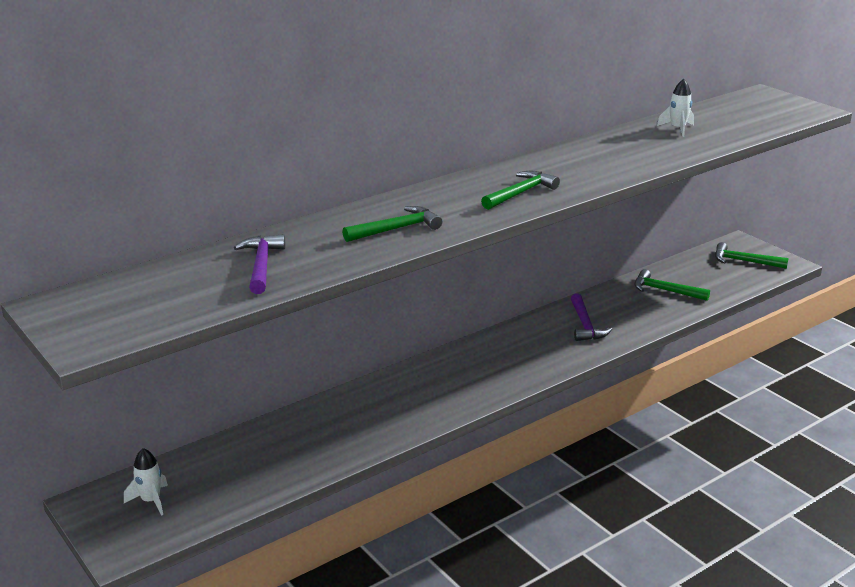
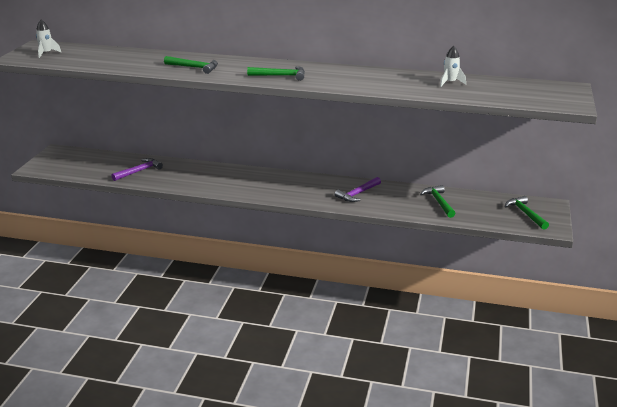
camera: 50 degrees right, 0 degrees up
(151, 500) = (71, 160): white rocket -> white rocket (46, 53)
(261, 265) = (119, 59): purple hammer -> purple hammer (139, 171)

